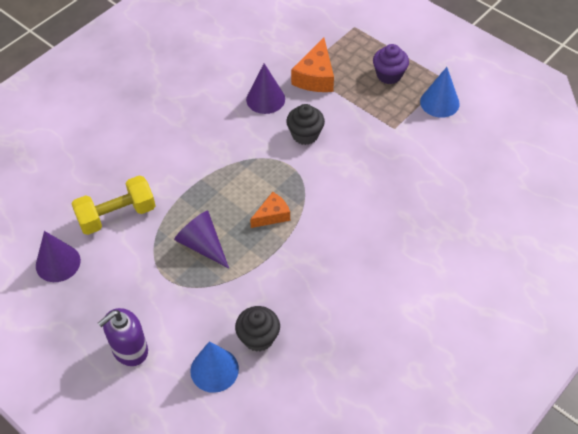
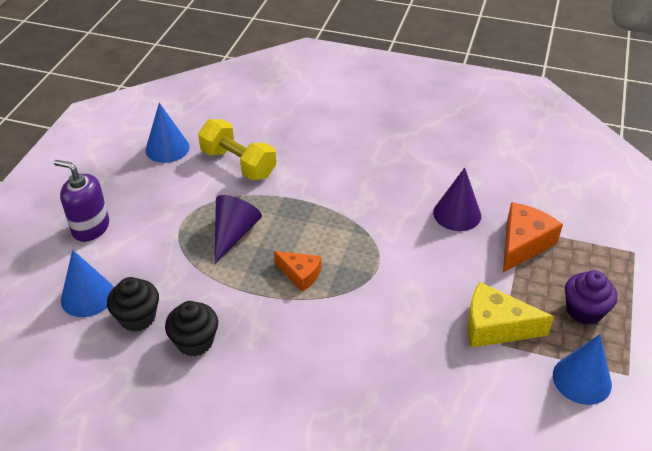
camera: 65 degrees right, 10 degrees down
(58, 263) = (167, 148): purple cone -> blue cone
(305, 135) = (430, 264): black cupcake -> black cupcake (195, 341)
(315, 77) = (523, 243): orange cheese -> orange cheese turned 135 degrees clockwise
(379, 125) = (495, 327): none -> yellow cheese

